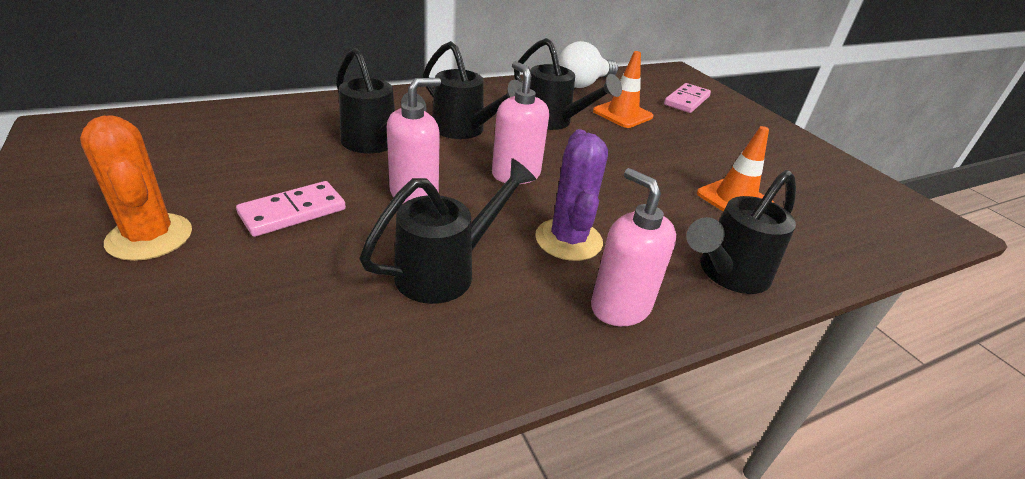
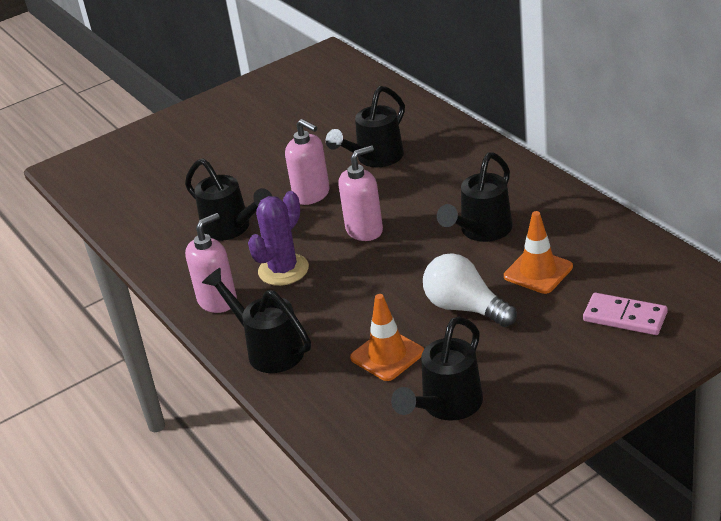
camera: 90 degrees right, 0 degrees up
(150, 237) = (228, 130): orange cactus -> none
(293, 212) = (270, 160): pink domino -> none
(465, 130) = (427, 190): black watering can -> black watering can (446, 407)
(568, 240) = (283, 270): purple cactus -> purple cactus turned 45 degrees counterclockwise
(583, 84) = (606, 235): white light bulb -> white light bulb (465, 308)

